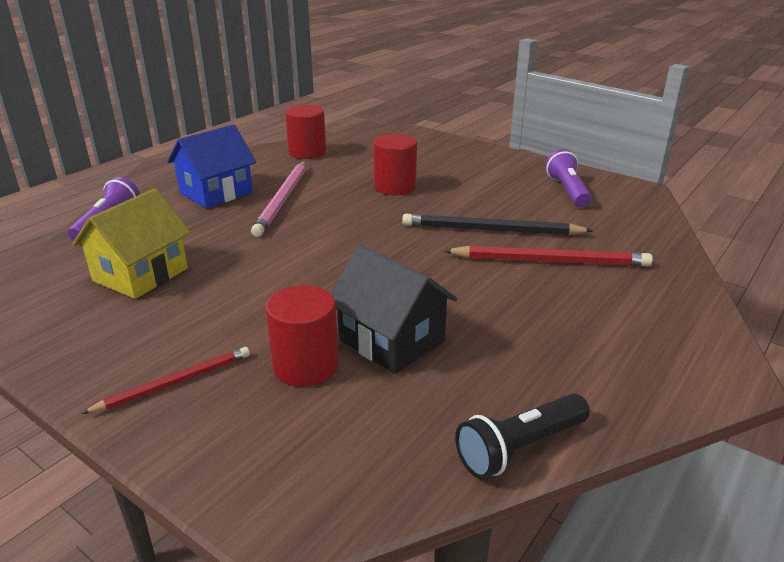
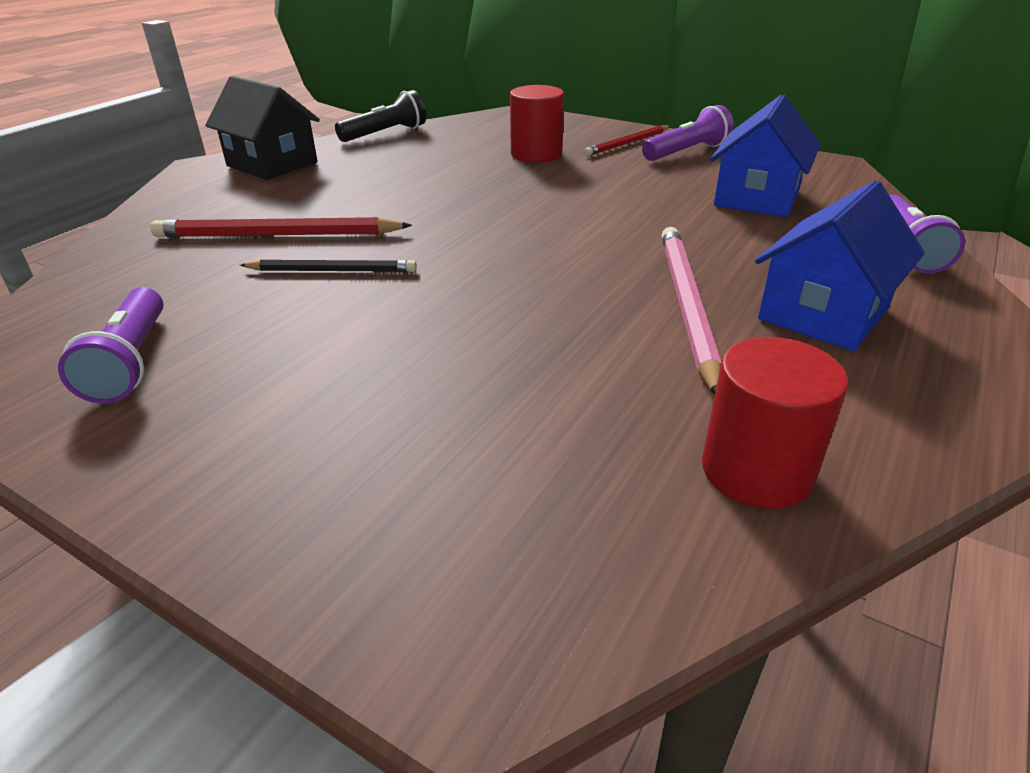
camera: 175 degrees right, 5 degrees up
(122, 354) = (686, 152): none -> purple flashlight
(141, 275) = (757, 198): yellow house -> blue house
(391, 340) = (470, 168): black house -> black house (272, 164)
(395, 187) = (487, 350): red cylinder -> none
(492, 230) = (332, 270): black pencil -> black pencil, size x0.63

